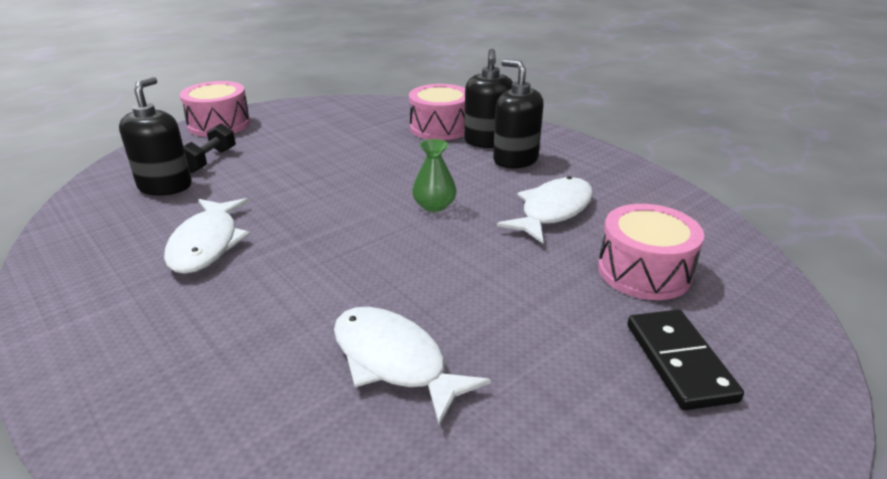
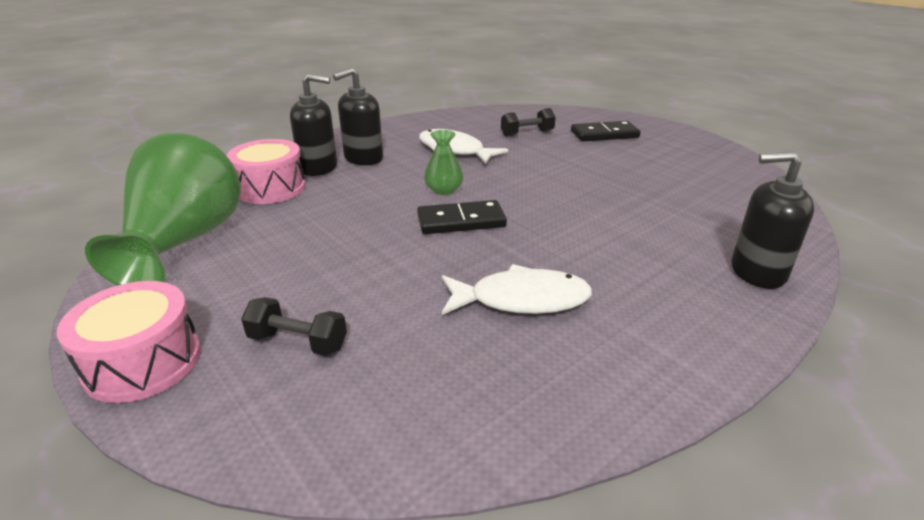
camera: 90 degrees left, 0 degrees up
(165, 186) = (376, 368): black soap dispenser -> black soap dispenser (757, 272)
(351, 113) = (185, 242): none -> green vase
(360, 216) = (461, 221): none -> black domino
(394, 361) = (643, 200): white fish -> none
(644, 271) = (527, 133): pink drum -> black dumbbell

